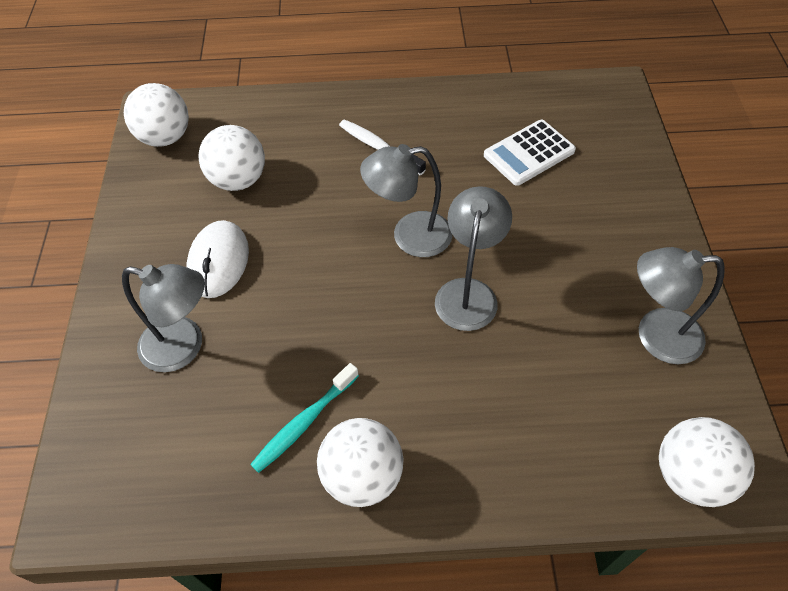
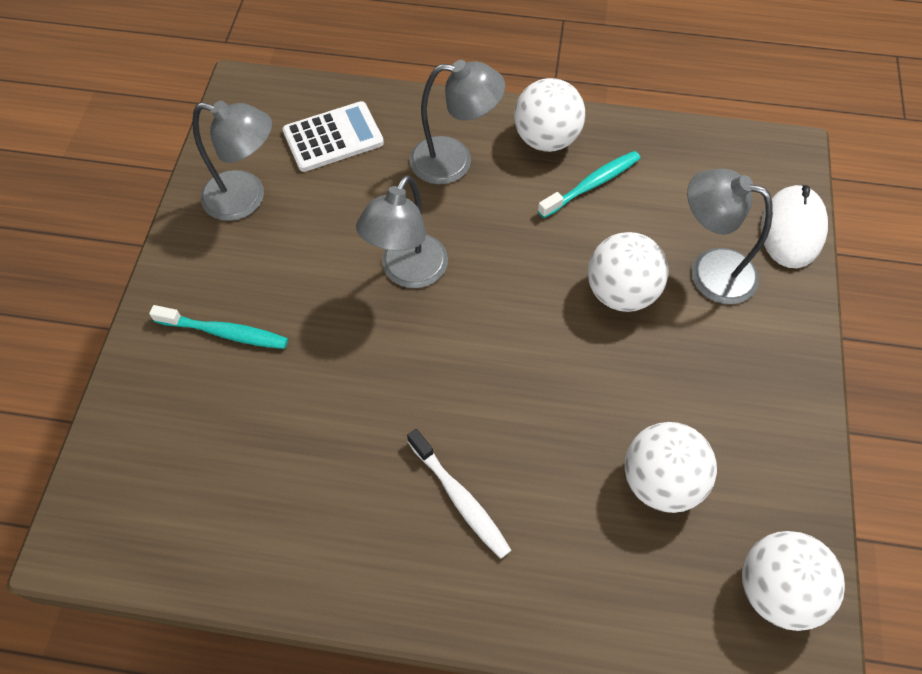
camera: 170 degrees left, 5 degrees up
(218, 261) = (680, 361): white mouse -> white mouse (792, 229)
(409, 236) = (452, 351): grey lamp -> grey lamp (454, 161)
(529, 153) = (261, 444): white calculator -> white calculator (333, 137)
(600, 216) = (225, 332): none -> turquoise toothbrush
(690, 475) = (286, 97): white ball -> white ball (621, 292)

